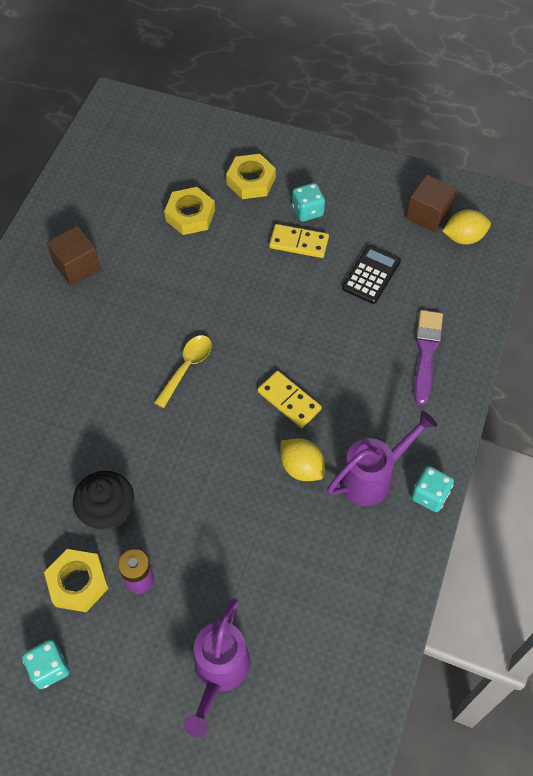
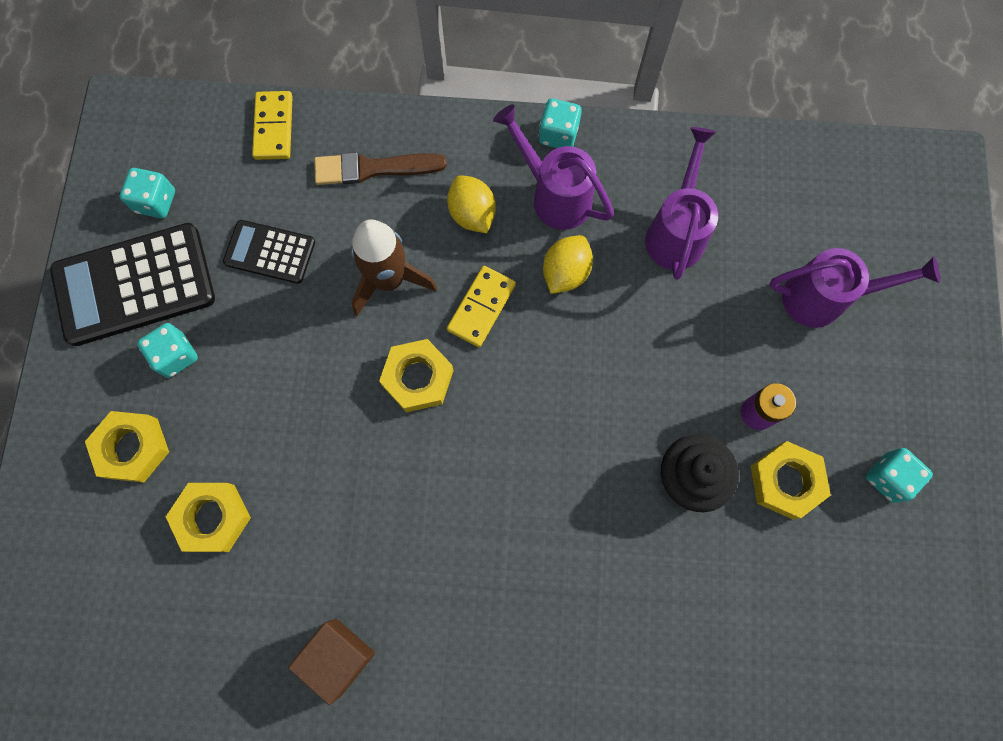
camera: 105 degrees left, 15 degrees up
(187, 367) = (467, 444): yellow spoon -> none
(246, 347) = (417, 378): none -> yellow nut
(299, 243) = (235, 354): yellow domino -> yellow domino (274, 127)
(315, 565) = (676, 232): none -> purple watering can
(329, 344) = (389, 280): none -> brown rocket
(366, 195) = (134, 285): none -> black calculator
(426, 352) = (373, 168): purple brush -> brown brush
(428, 214) = (156, 202): brown cube -> turquoise dice
(463, 237) = (187, 154): yellow lemon -> yellow lemon (472, 214)

